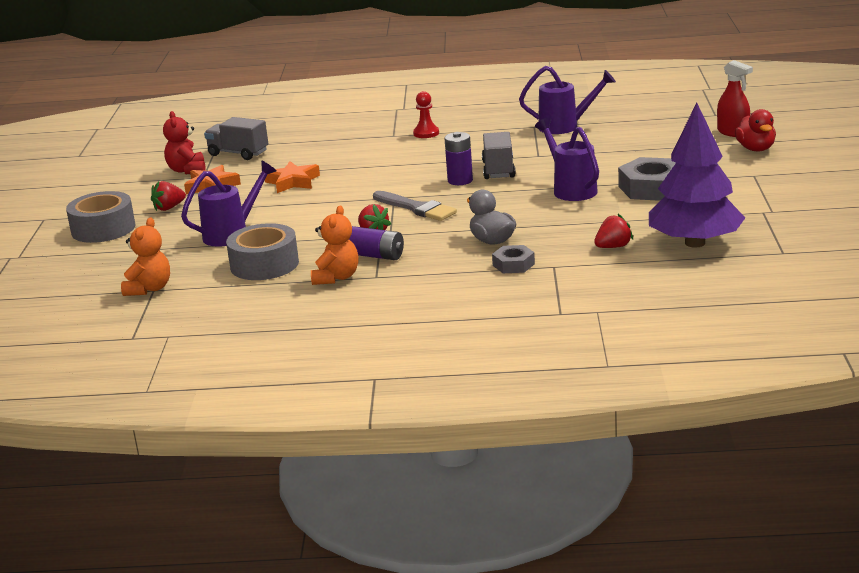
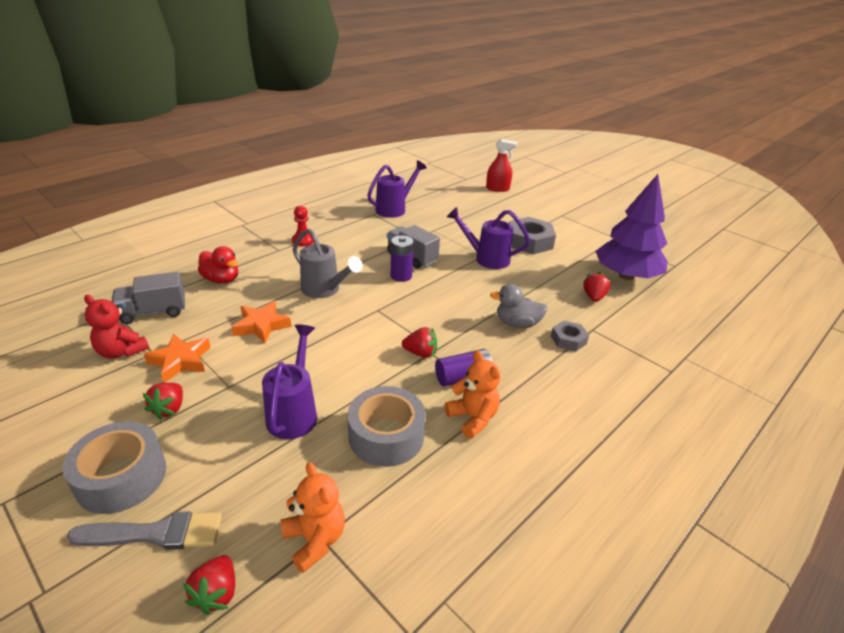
camera: 50 degrees left, 10 degrees up
(78, 287) = (216, 593): none -> red strawberry
(378, 173) = (324, 290): none -> grey watering can
(416, 208) = (413, 314): grey brush -> grey brush (156, 533)
(755, 149) = (529, 197): red duck -> red duck (221, 279)

